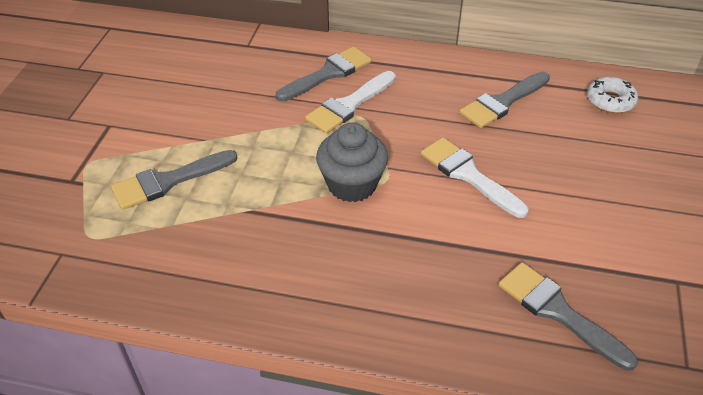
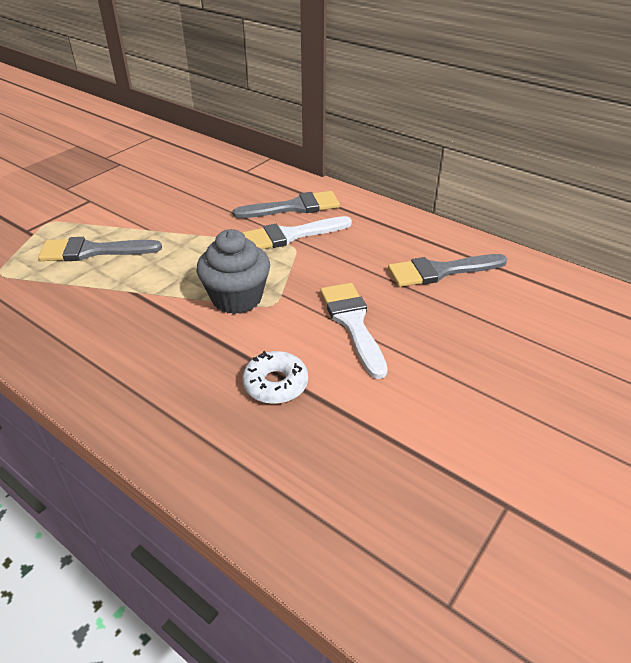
camera: 25 degrees right, 5 degrees down
(558, 312) = (340, 482): grey brush -> none
(610, 101) = (561, 301): white donut -> white donut (275, 384)

